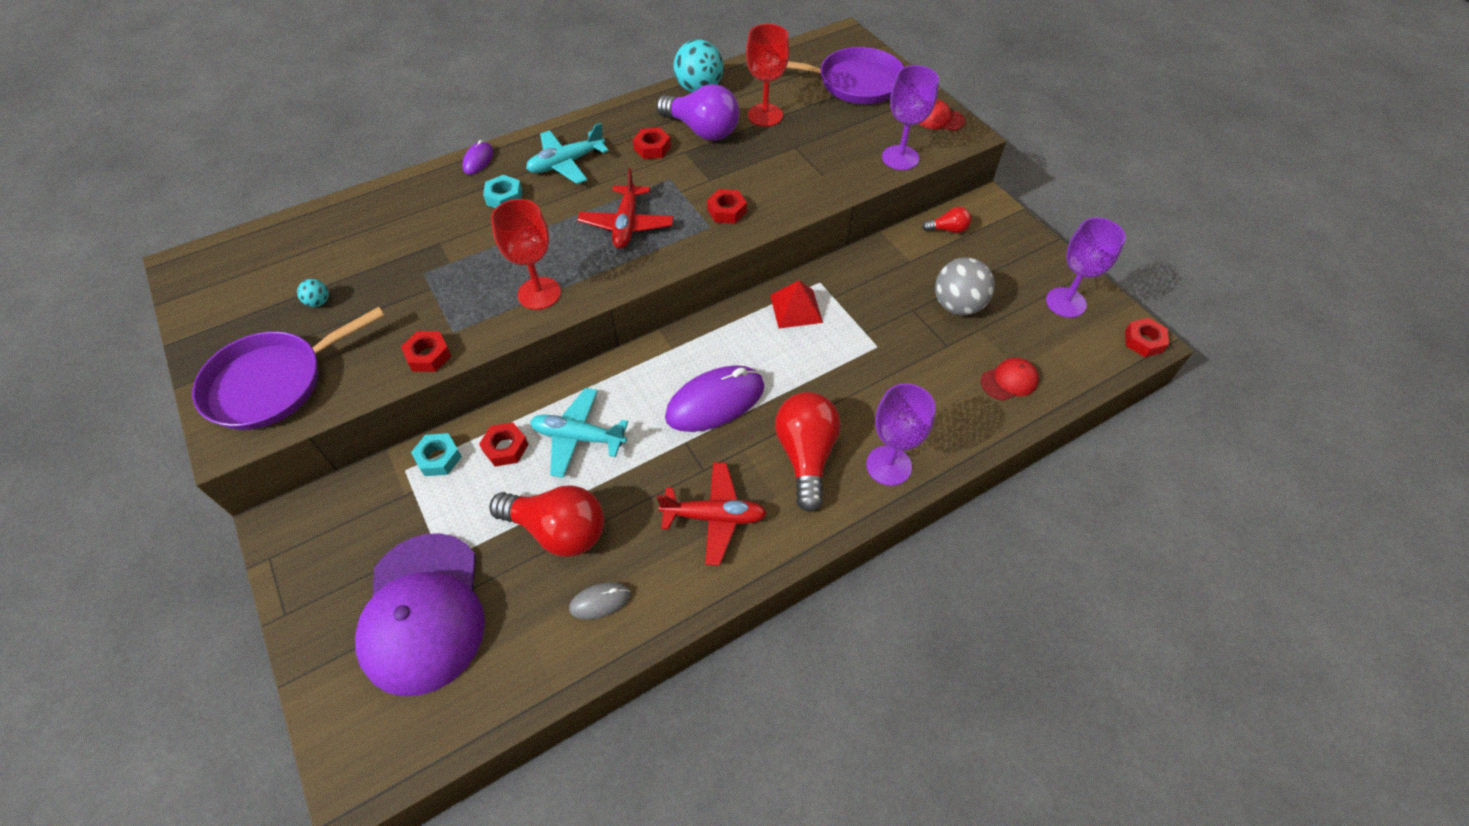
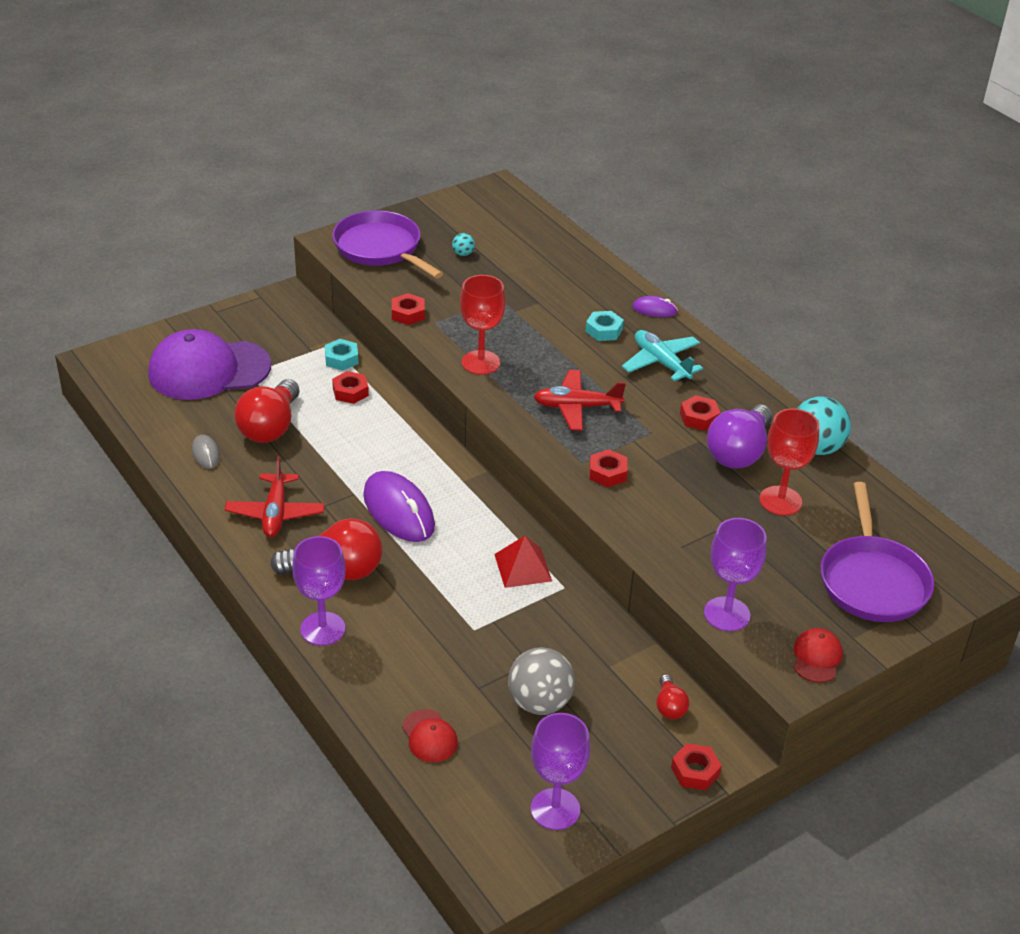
camera: 85 degrees right, 15 degrees down
(578, 437) = (360, 430): turquoise plane -> none
(1143, 341) = (496, 880): red nut -> red nut (695, 771)

